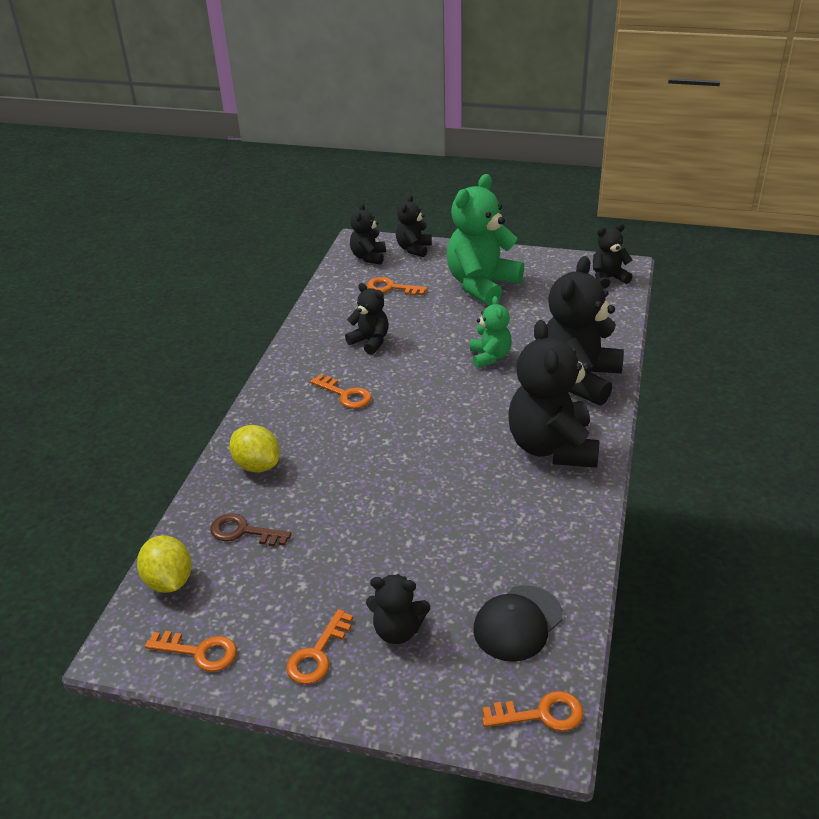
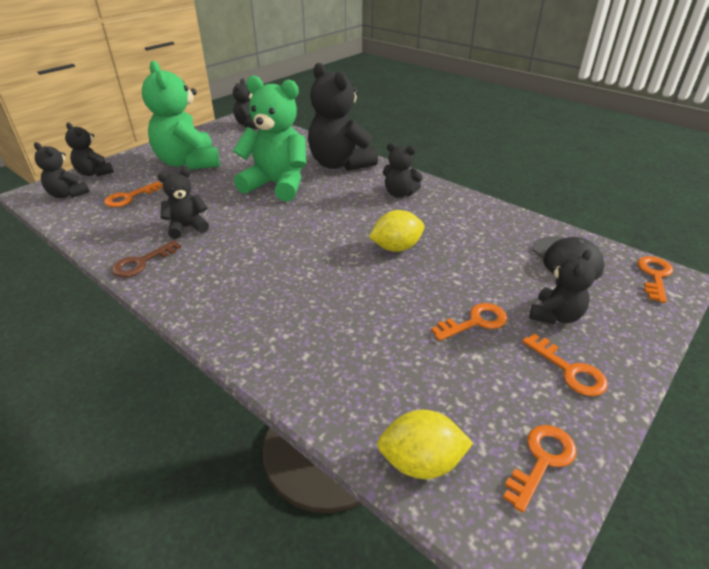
camera: 65 degrees left, 0 degrees up
(243, 532) = (380, 378): brown key -> brown key (142, 262)
(257, 465) = (288, 341): yellow lemon -> yellow lemon (396, 248)
(345, 395) = (243, 260): orange key -> orange key (475, 322)
(490, 357) = (277, 185): green teddy bear -> green teddy bear, size x1.91
(552, 447) = (399, 193): black teddy bear -> black teddy bear, size x0.52

